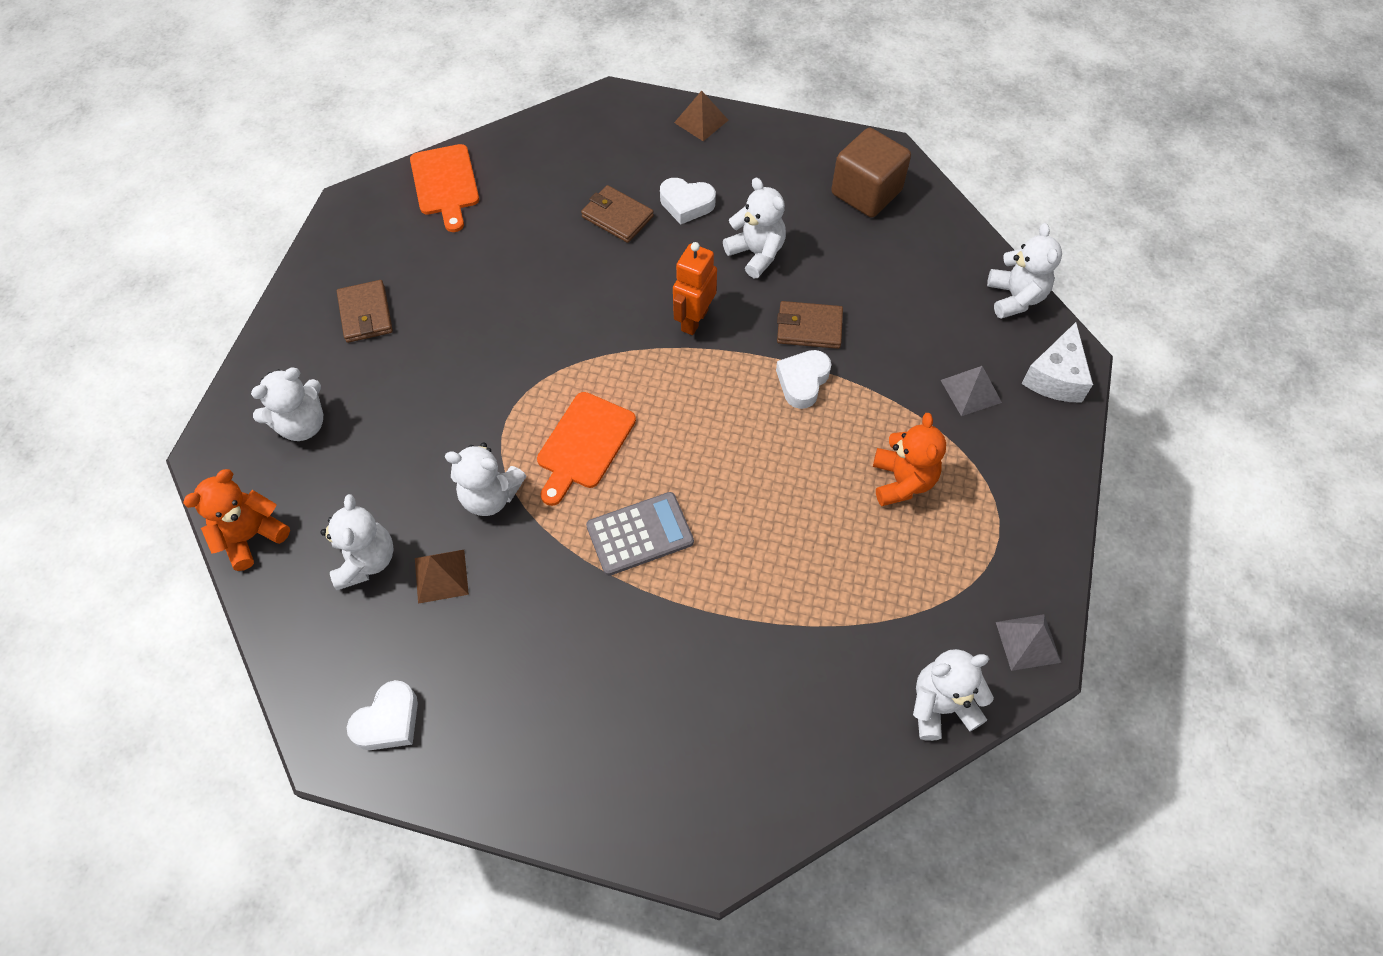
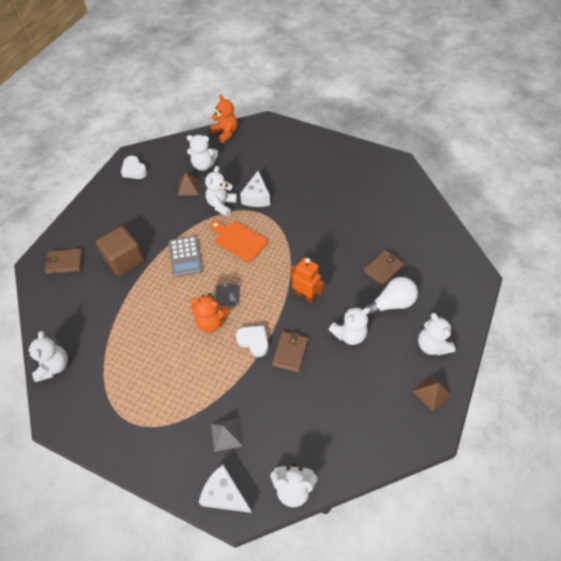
camera: 100 degrees right, 5 degrees down
(302, 424) = (274, 146): white teddy bear -> white teddy bear (432, 345)
(366, 314) = (330, 166): brown wallet -> brown wallet (65, 262)
(445, 184) = (411, 197): orange cutting board -> none
(463, 433) = (256, 197): none -> white cheese
(686, 204) = (391, 304): white heart -> white light bulb
(701, 121) = (461, 321): brown pyramid -> brown pyramid (431, 393)
(866, 192) = (395, 410): brown cube -> brown cube (124, 260)
(902, 481) = (178, 379): orange teddy bear -> orange teddy bear (211, 322)
(1027, 642) = (66, 418): grey pyramid -> grey pyramid (227, 295)

